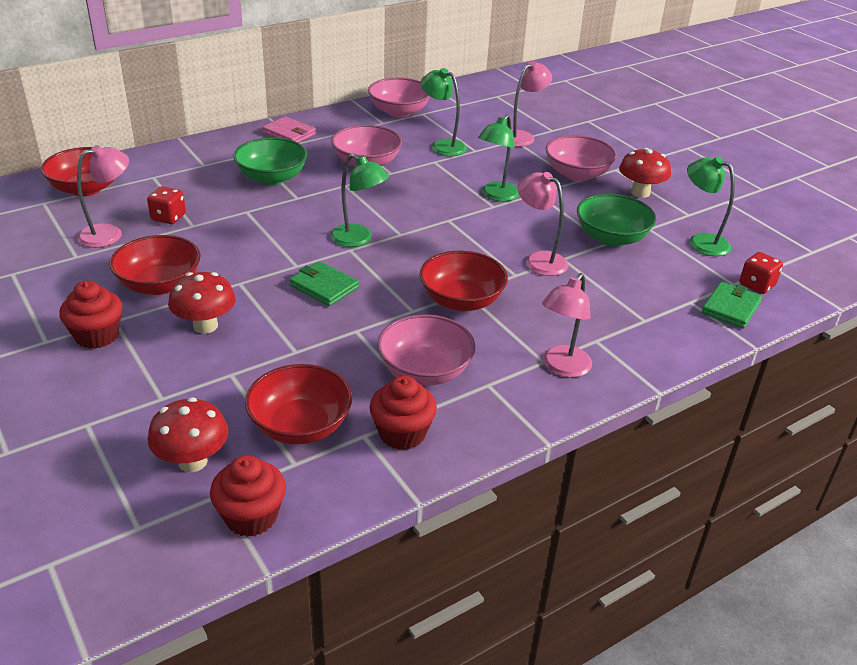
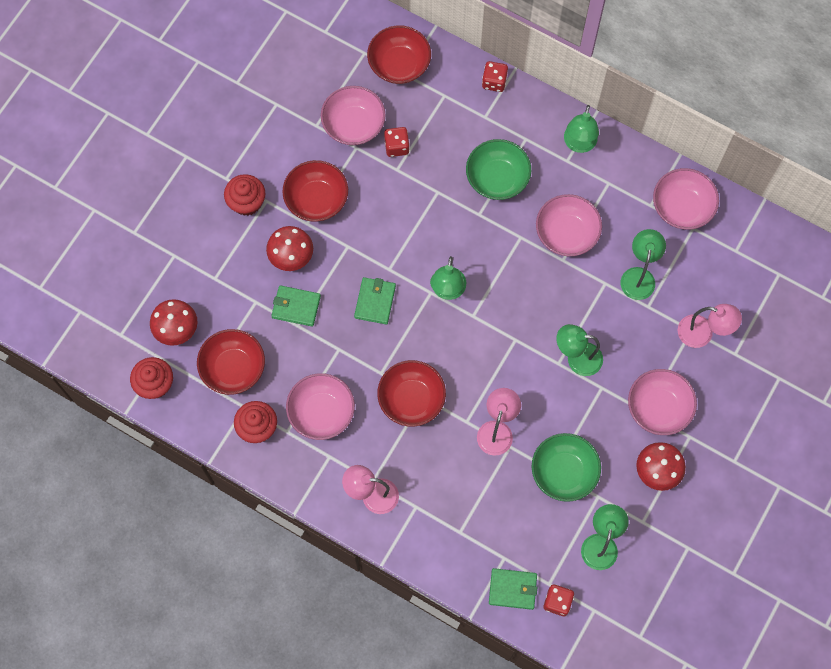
camera: 65 degrees right, 35 degrees up
(109, 234) = (353, 125): pink lamp -> pink bowl
(176, 150) = (494, 82): none -> red dice
(271, 344) = (296, 307): none -> green wallet
(289, 133) = (579, 144): pink wallet -> green lamp

